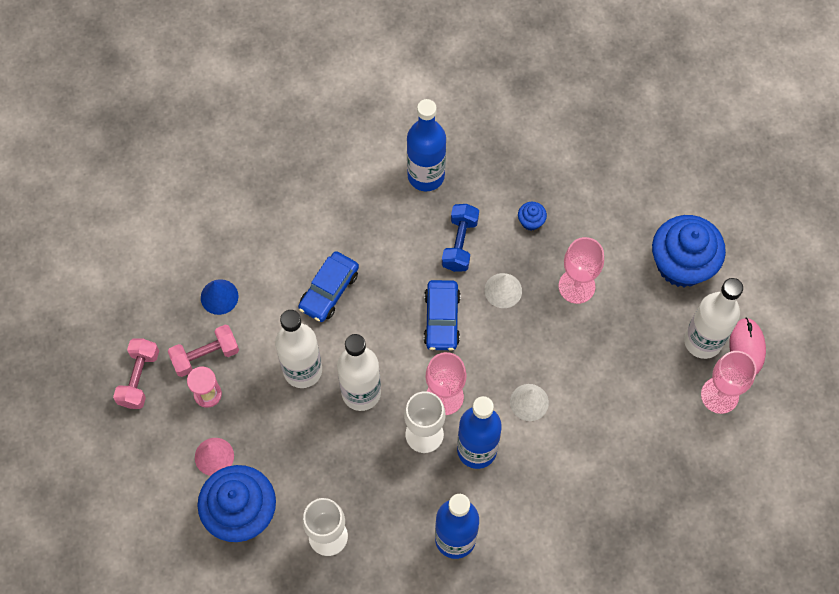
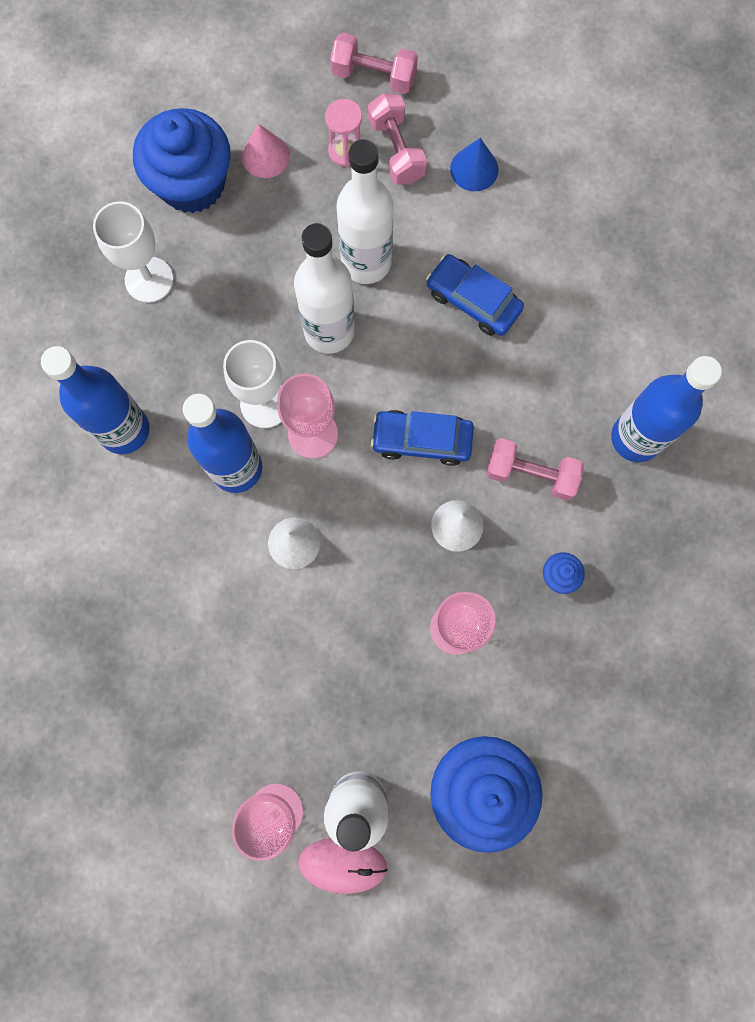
camera: 95 degrees right, 10 degrees up
(460, 243) = (530, 474): blue dumbbell -> pink dumbbell

